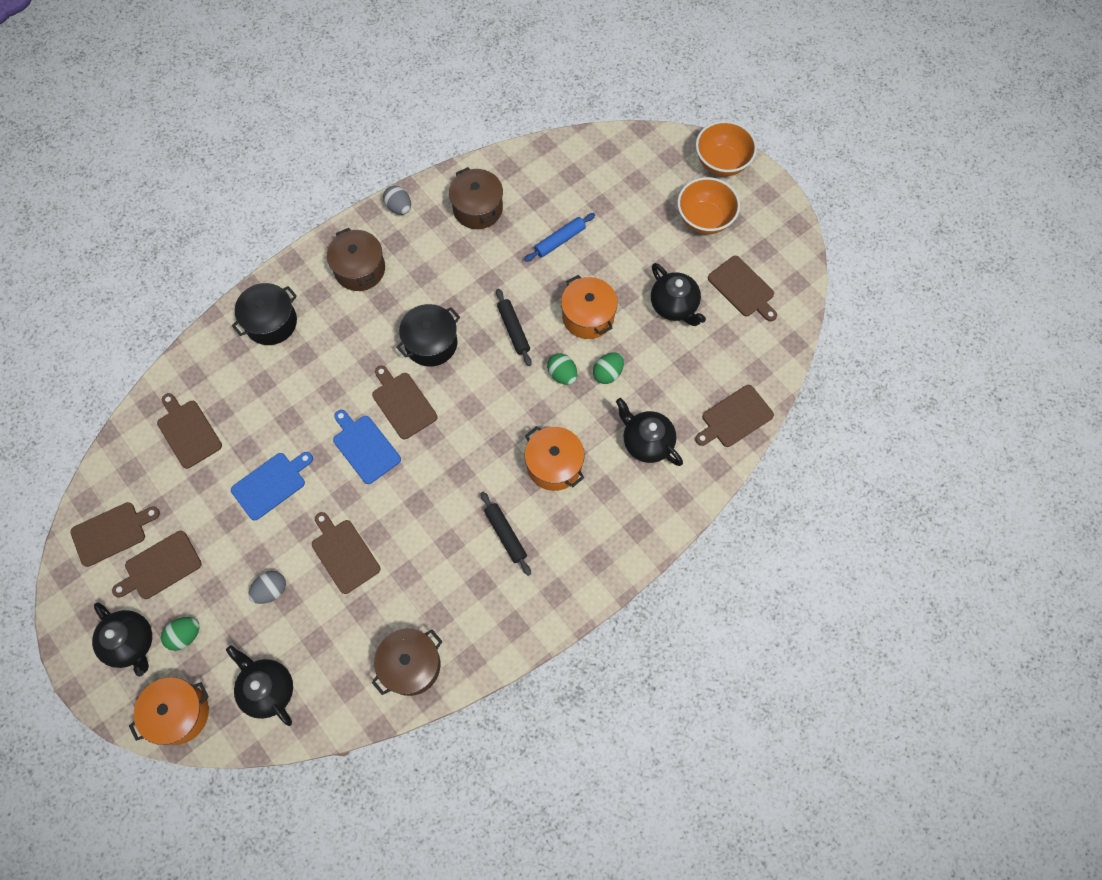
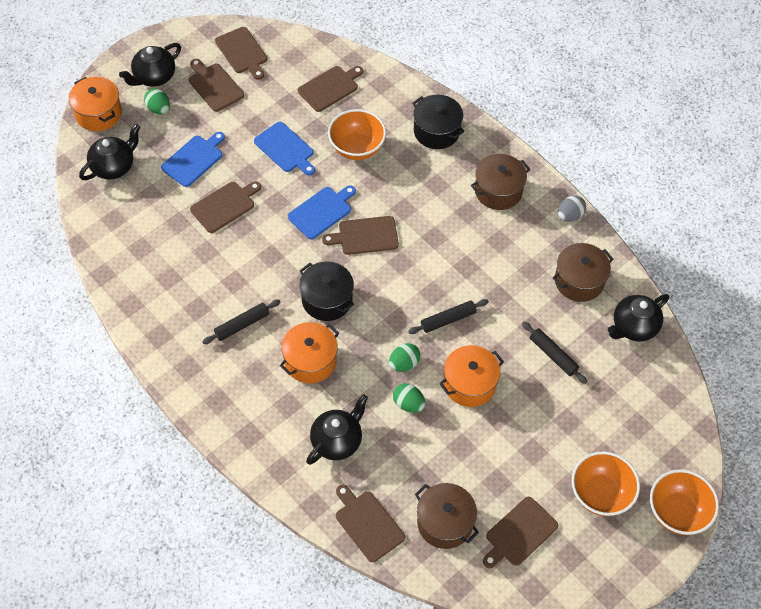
camera: 85 degrees right, 10 degrees down
(271, 590) = (194, 159): grey egg -> blue cutting board
(282, 406) = (357, 148): none -> orange bowl
(402, 403) = (365, 236): brown cutting board -> brown cutting board turned 150 degrees counterclockwise
(411, 665) = (128, 262): brown pot -> brown pot (444, 523)
(431, 343) = (427, 253): black pot -> black pot (327, 300)
(559, 240) = (553, 355): blue rolling pin -> black rolling pin
(674, 306) = (490, 464): black teapot -> black teapot (634, 327)

